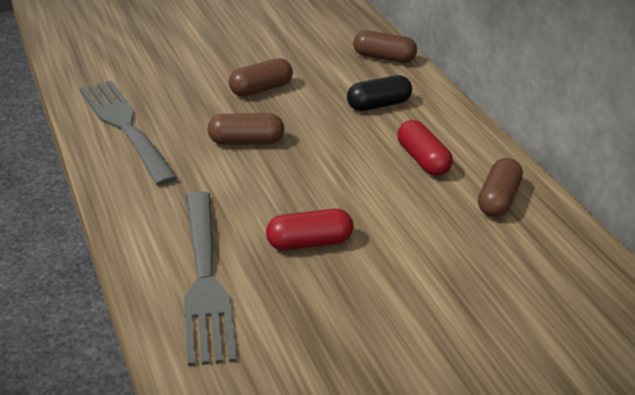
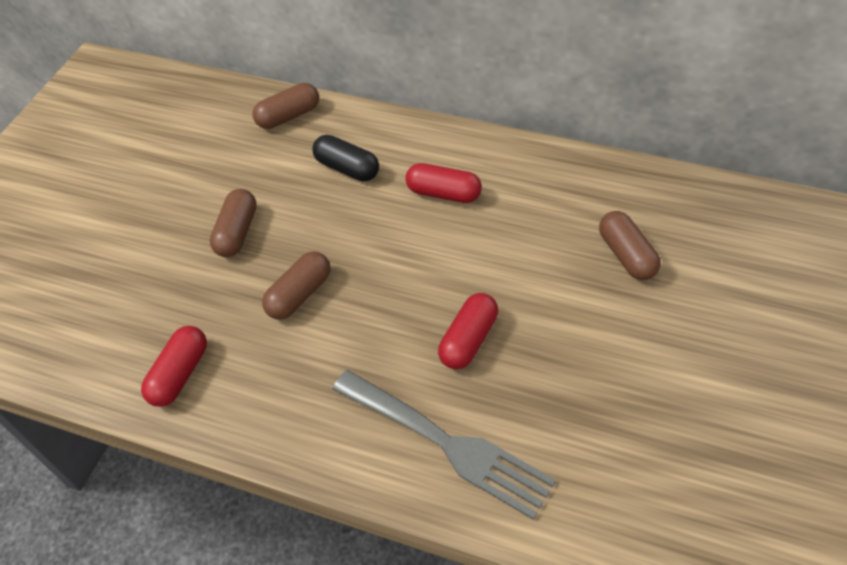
camera: 40 degrees left, 15 degrees up
(124, 126) = (180, 374): grey fork -> red capsule
(378, 105) = (347, 168): black capsule -> black capsule turned 75 degrees counterclockwise
(497, 199) = (531, 184): brown capsule -> brown capsule (626, 255)

